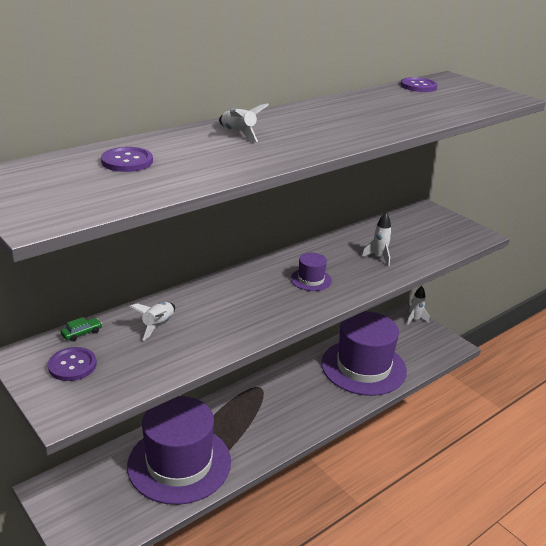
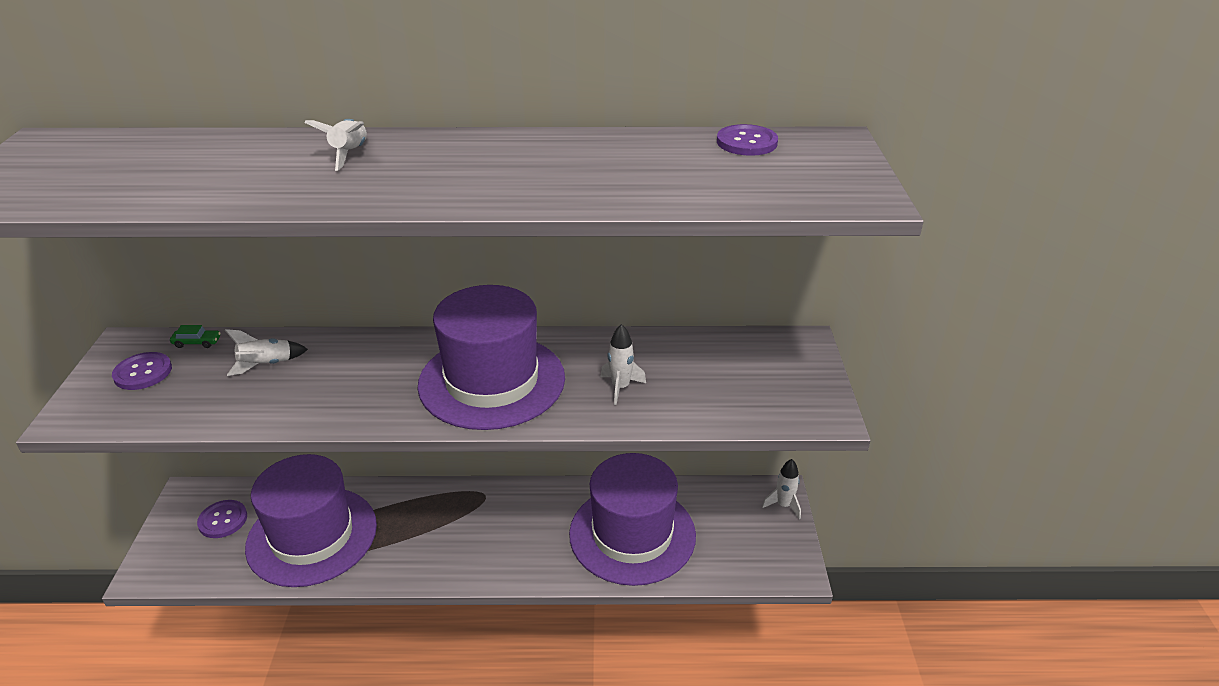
camera: 40 degrees right, 5 degrees up
(127, 161) = (171, 158): purple button -> purple button (223, 520)
(311, 280) = (492, 381): purple hat -> purple hat, size x2.47

